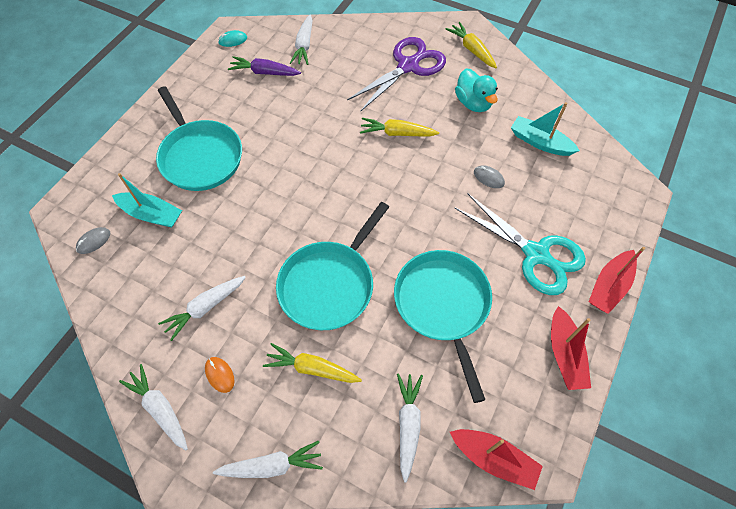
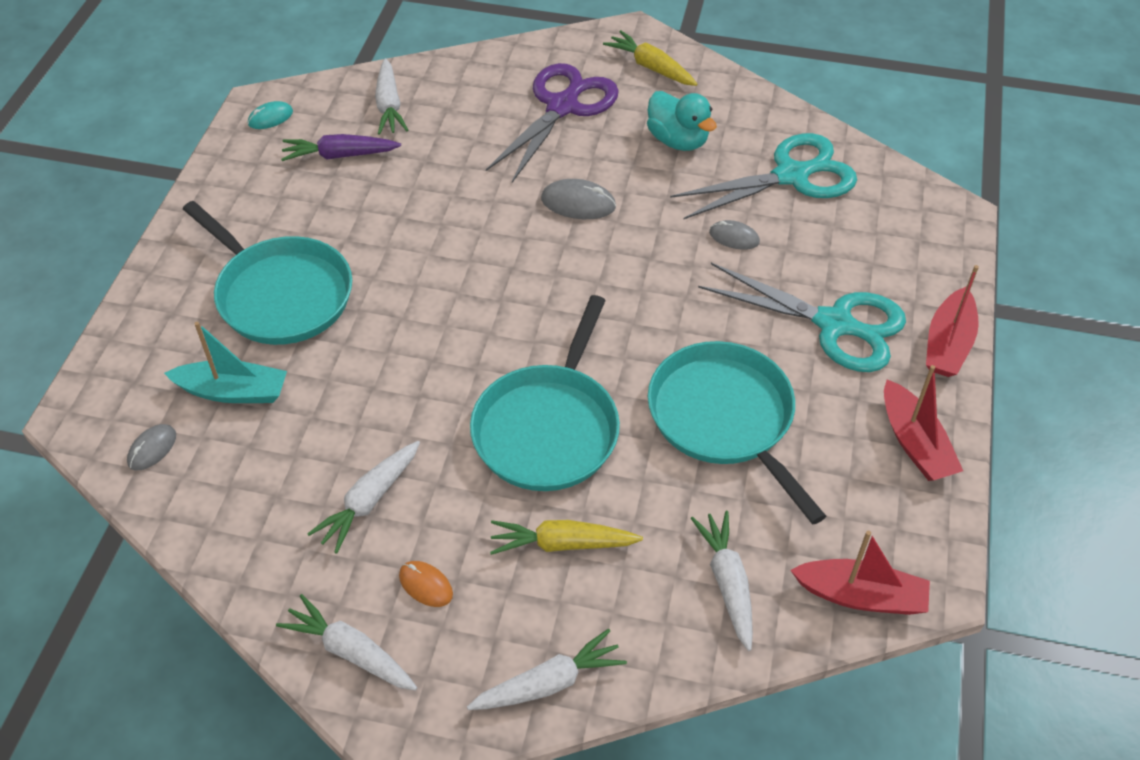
camera: 15 degrees left, 10 degrees down
(397, 133) = (578, 203): yellow carrot -> grey mouse
(540, 142) = (792, 176): turquoise boat -> turquoise scissors

